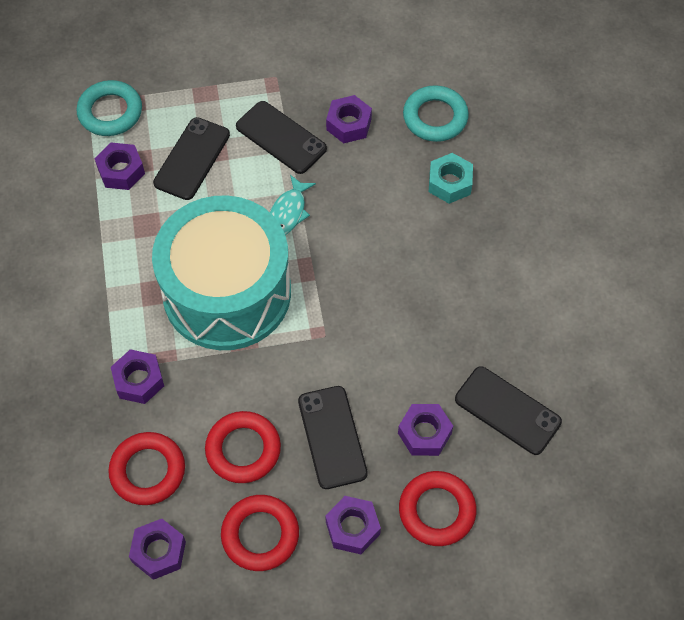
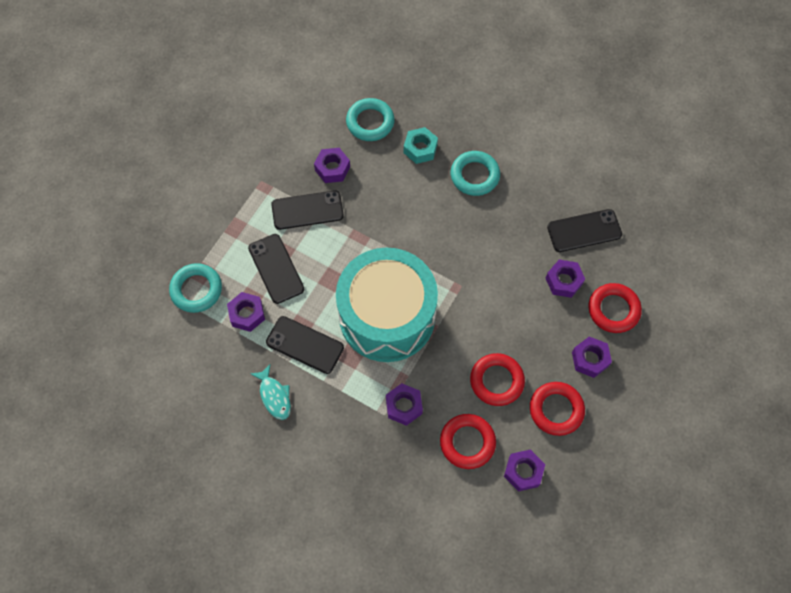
camera: 50 degrees left, 5 degrees up
(288, 212) = (363, 244): turquoise fish -> turquoise fish (274, 396)
(332, 437) = (527, 329): black phone -> black phone (305, 345)
(468, 255) = (474, 175): none -> turquoise ring

